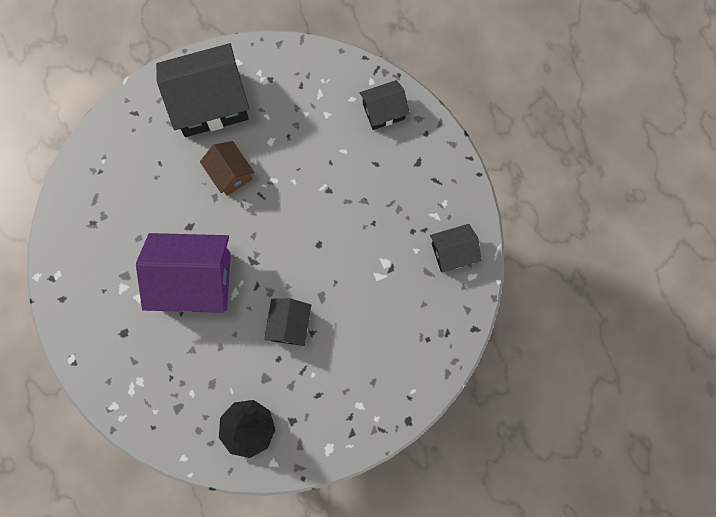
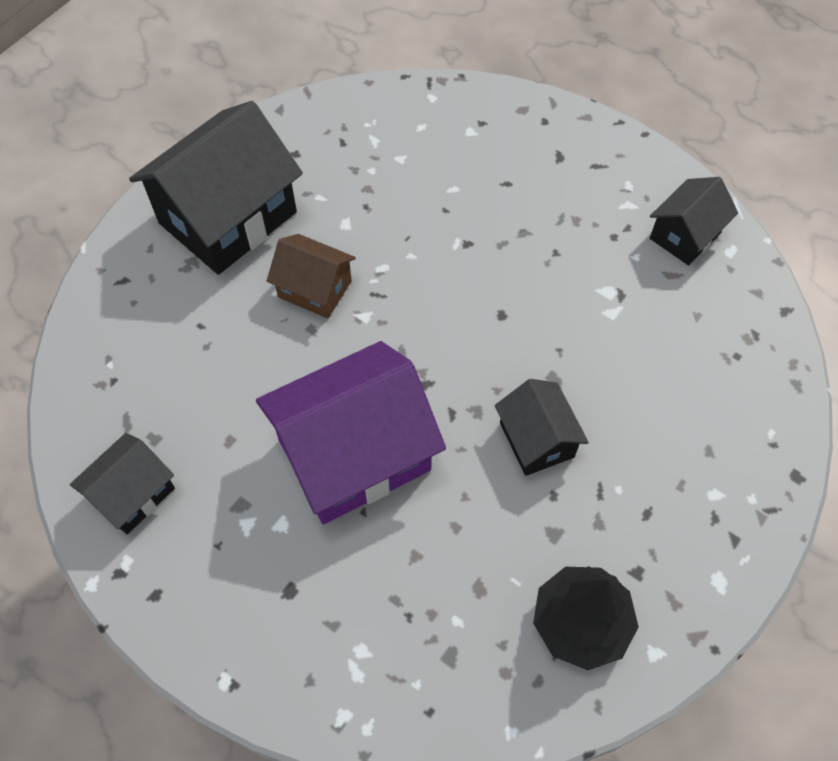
camera: 30 degrees left, 15 degrees down
(383, 111) = (472, 121): black house -> black house (132, 494)

